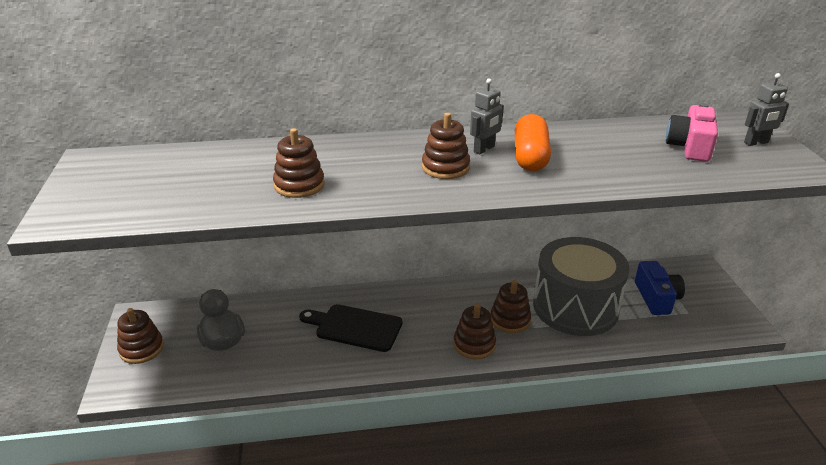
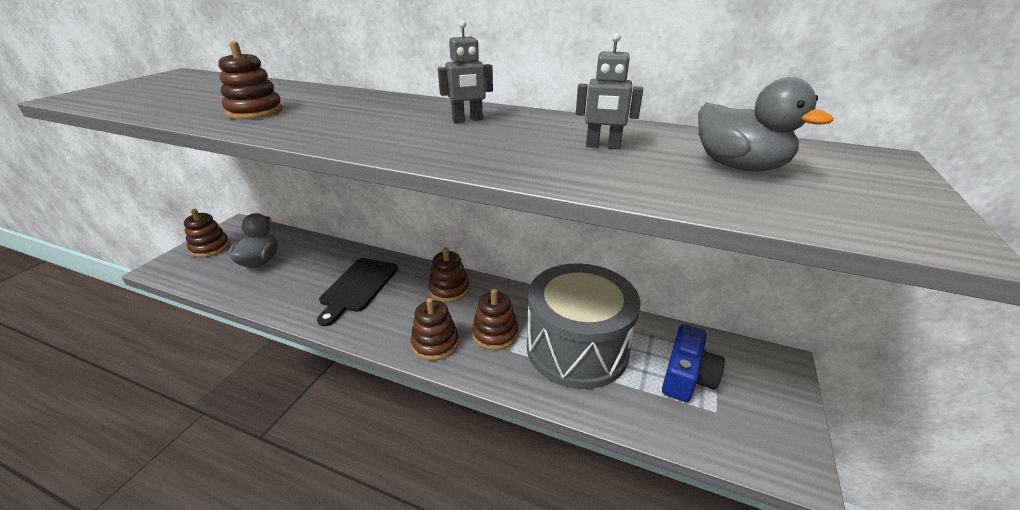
camera: 30 degrees right, 0 degrees up
(355, 327) = (358, 287): black cutting board -> black cutting board turned 120 degrees counterclockwise
(445, 168) = (399, 125): brown stacking toy -> brown stacking toy (449, 289)
(530, 157) = (503, 134): orange capsule -> none
(690, 147) = (739, 166): pink camera -> grey duck
(756, 143) = (868, 184): grey robot -> grey robot (603, 146)

